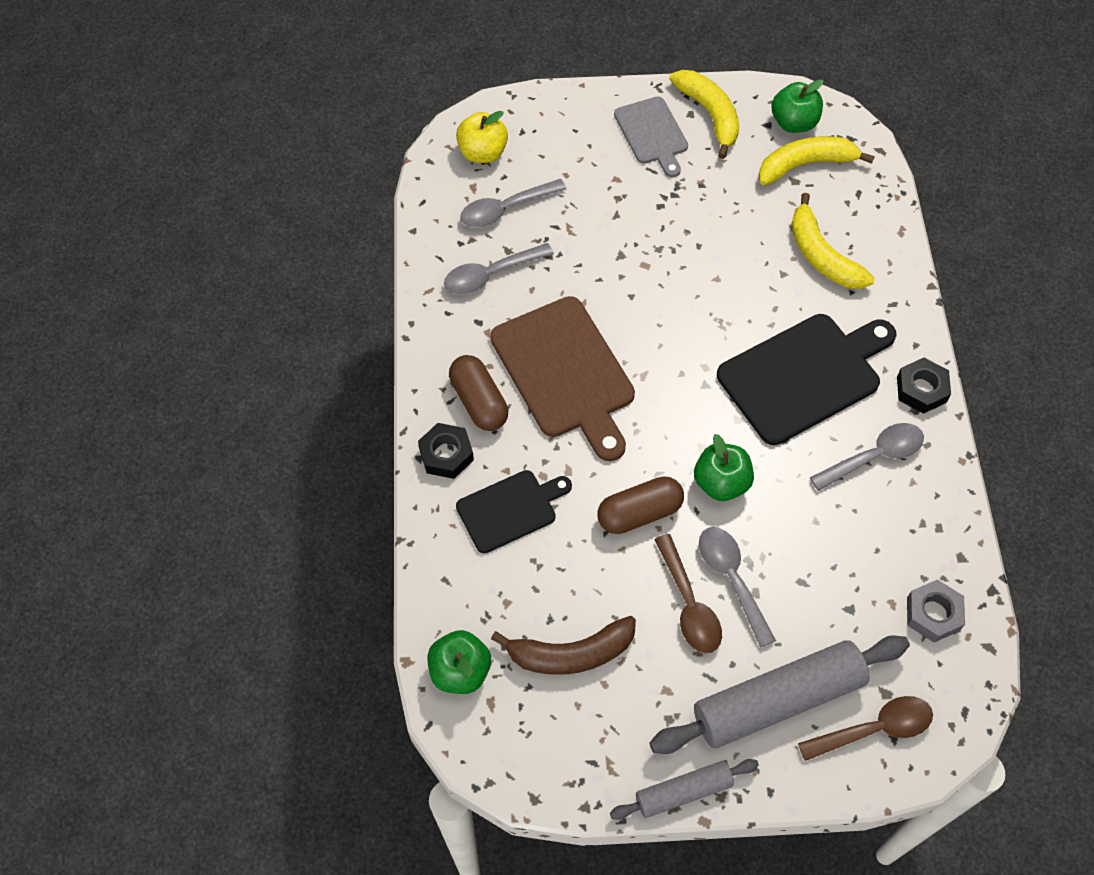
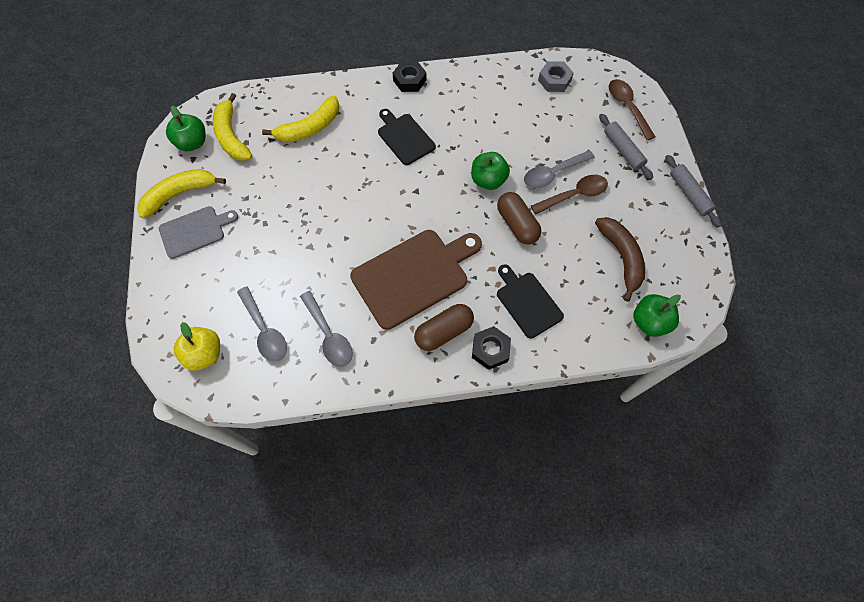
camera: 95 degrees left, 5 degrees up
(777, 700) = (622, 150): grey rolling pin -> grey rolling pin, size x0.54
(804, 375) = (404, 137): black cutting board -> black cutting board, size x0.59
(874, 456) = (458, 103): grey spoon -> none

